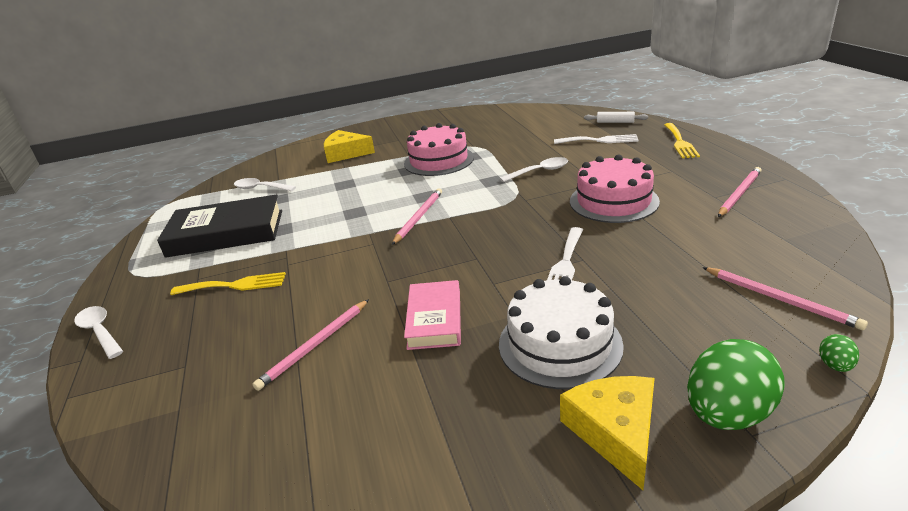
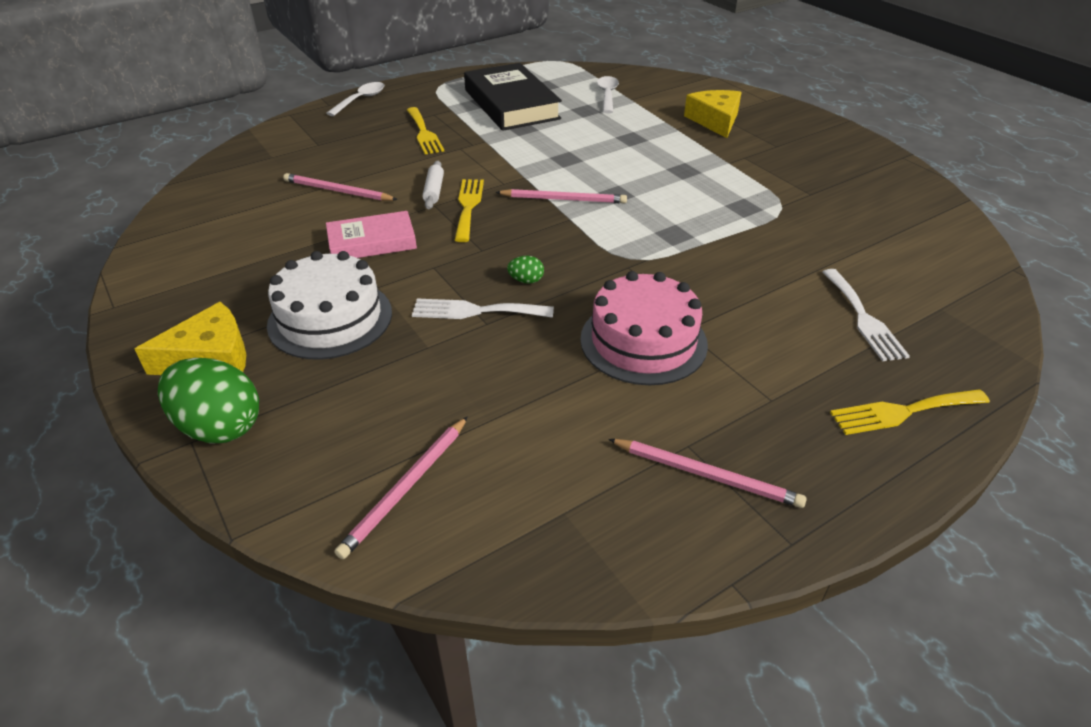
camera: 70 degrees right, 10 degrees up
(401, 262) = (468, 206): none -> yellow fork
(438, 160) = (721, 186): pink cake -> none
(539, 171) = (717, 269): white spoon -> none
(615, 122) = (961, 332): white rolling pin -> white rolling pin (434, 191)
(835, 365) = (278, 518): green egg -> green egg (526, 280)

